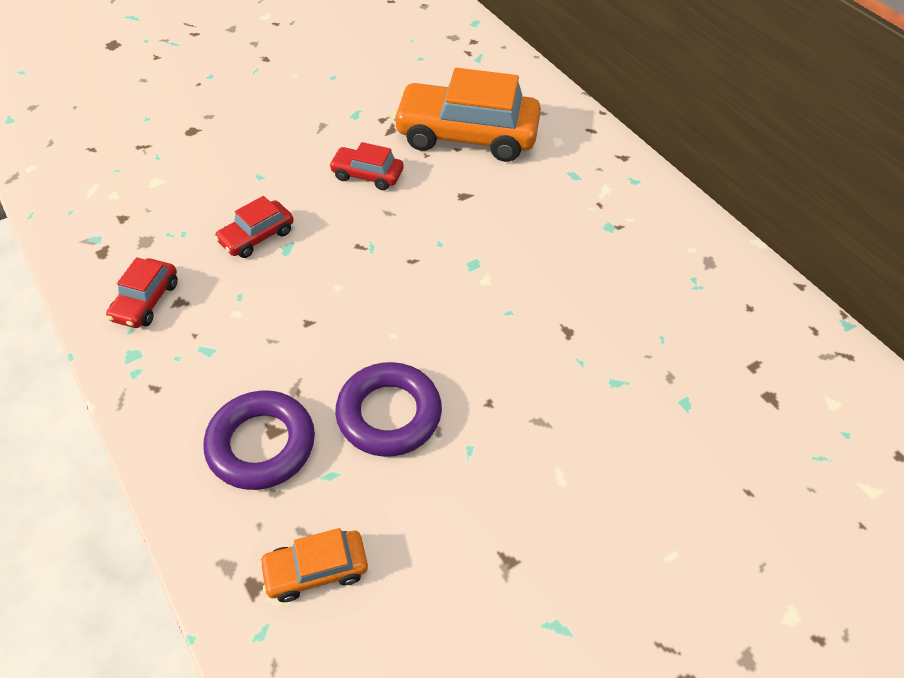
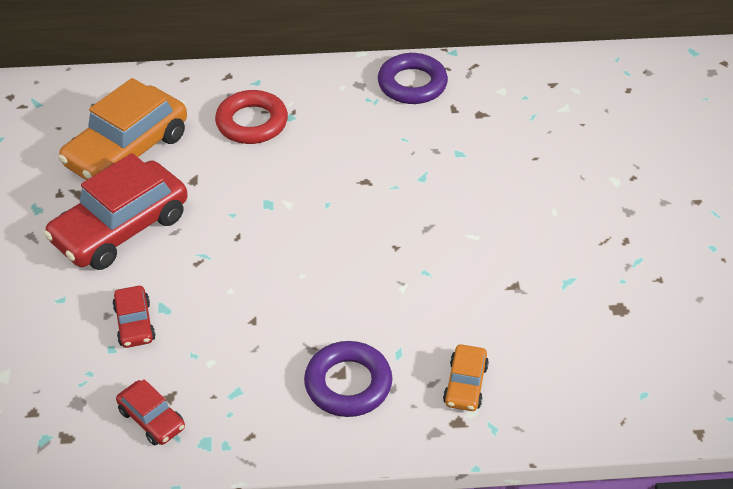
camera: 60 degrees left, 5 degrees down
(367, 175) = (121, 228): red car -> red car, size x2.09
(389, 414) = (369, 303): purple ring -> purple ring (412, 84)
(575, 202) = (252, 123): none -> red ring

